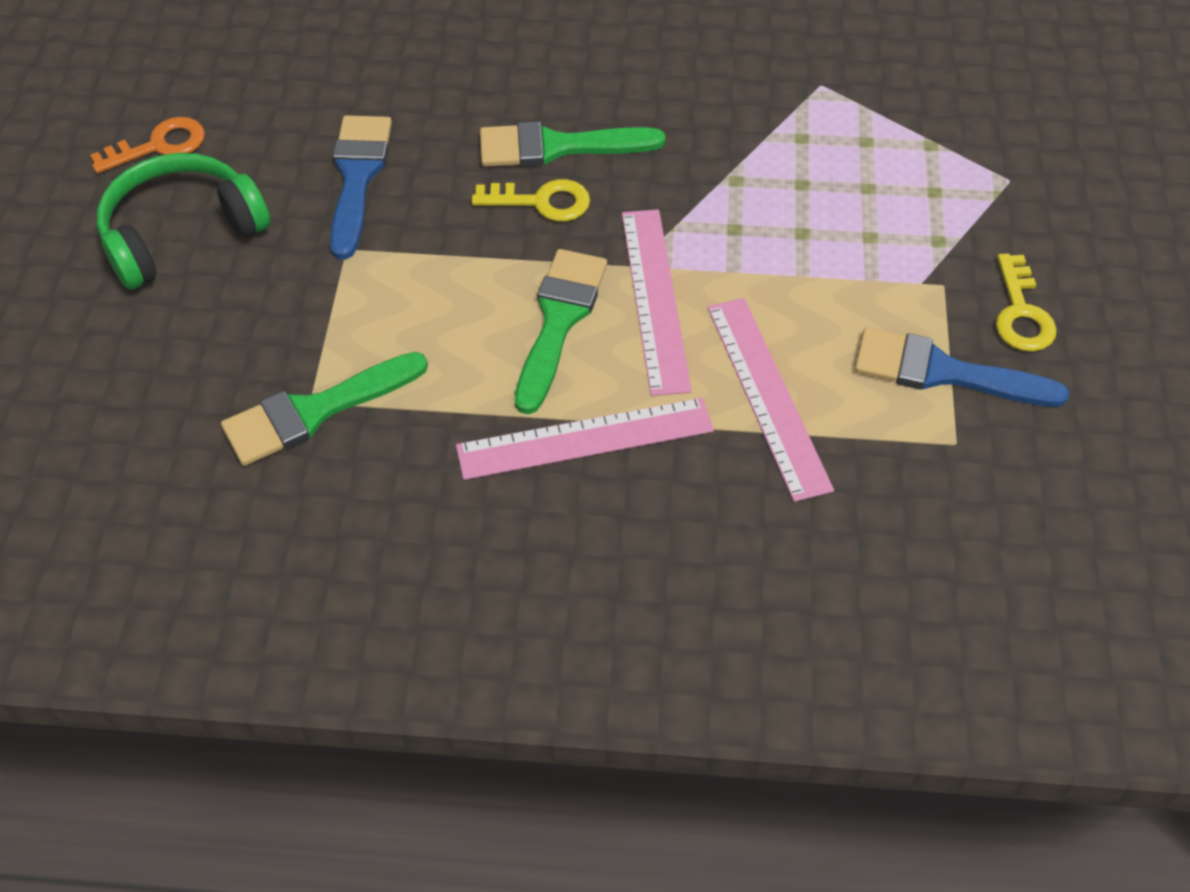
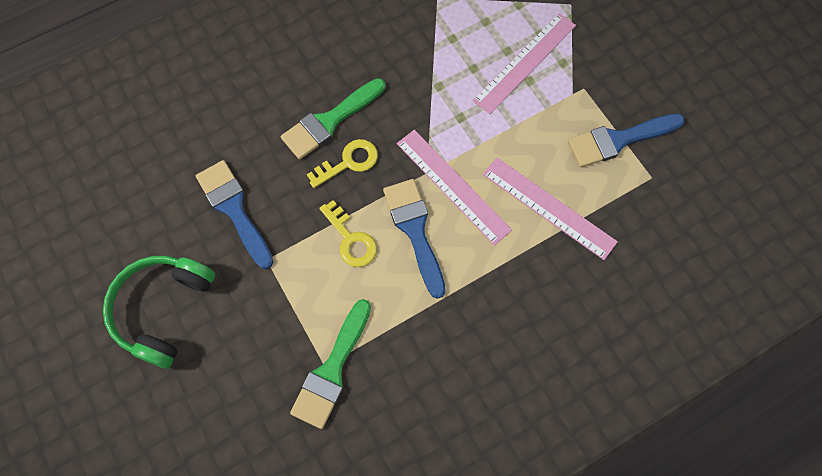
camera: 35 degrees left, 15 degrees up
(159, 146) = (98, 261): orange key -> none
(559, 320) = (415, 230): green brush -> blue brush
(585, 438) = (481, 291): pink ruler -> pink ruler (525, 62)
(1021, 313) = (629, 83): yellow key -> yellow key (351, 240)

